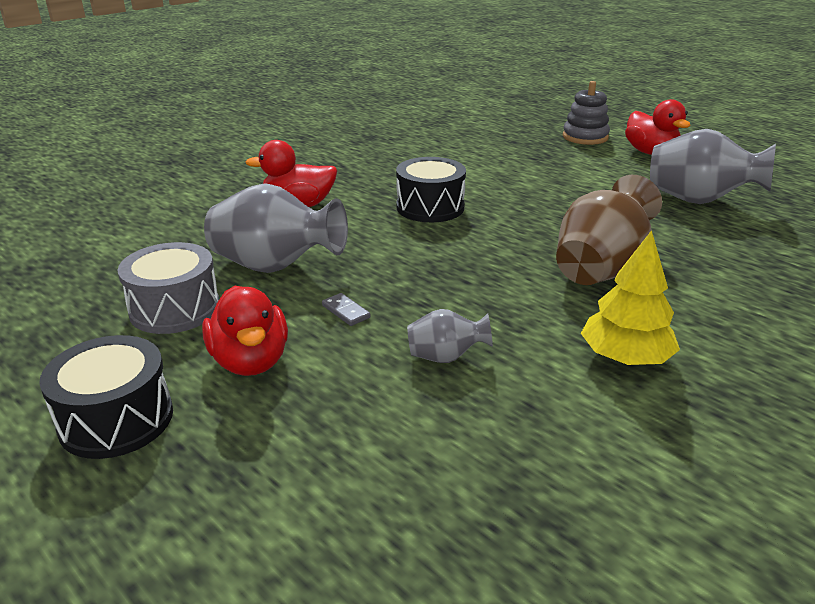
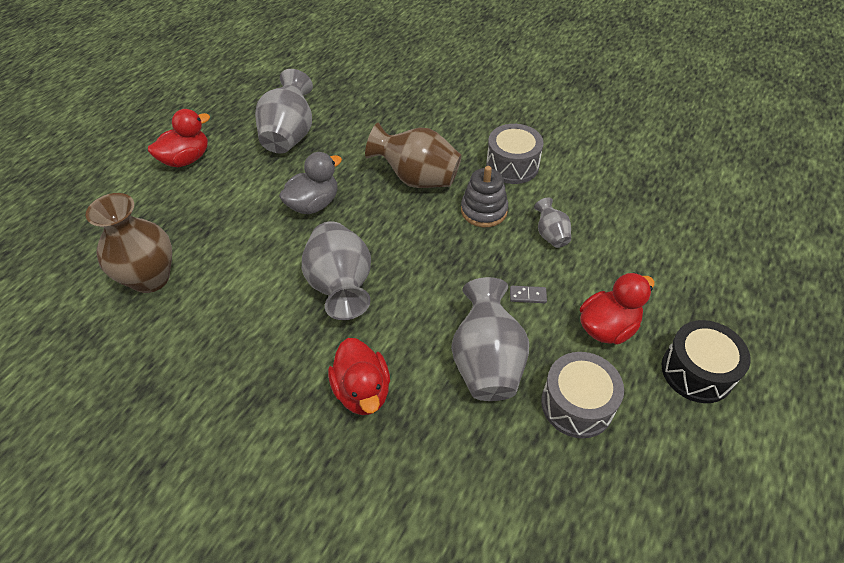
camera: 105 degrees left, 20 degrees up
(346, 311) = (528, 295): grey domino -> grey domino turned 60 degrees clockwise
(430, 207) = (341, 286): black drum -> grey vase
(483, 139) = (151, 278): none -> brown vase
(563, 204) = (314, 204): none -> grey duck
(585, 137) = (143, 202): grey stacking toy -> grey stacking toy (484, 210)
(625, 358) = (512, 165): yellow tree -> grey drum

